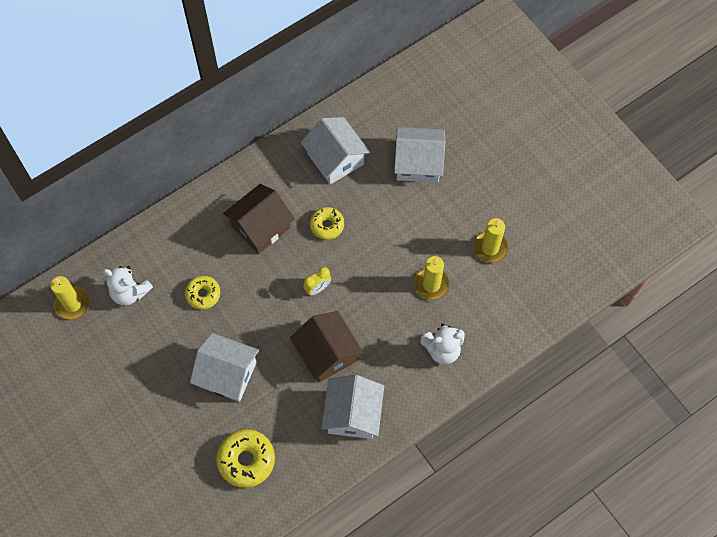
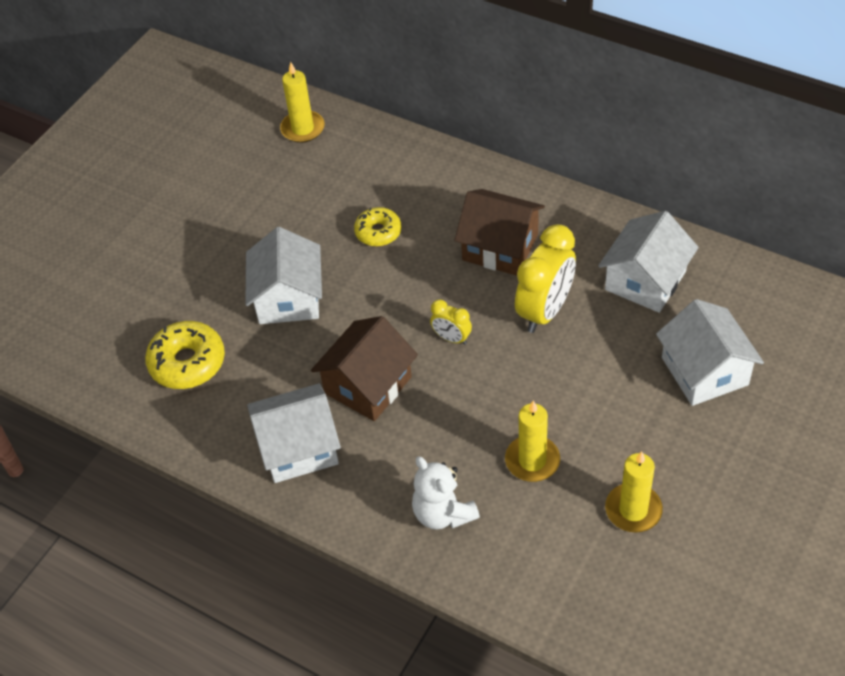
camera: 70 degrees right, 15 degrees down
(130, 292) = (343, 168): white teddy bear -> none
(327, 225) = (545, 311): yellow donut -> yellow clock

